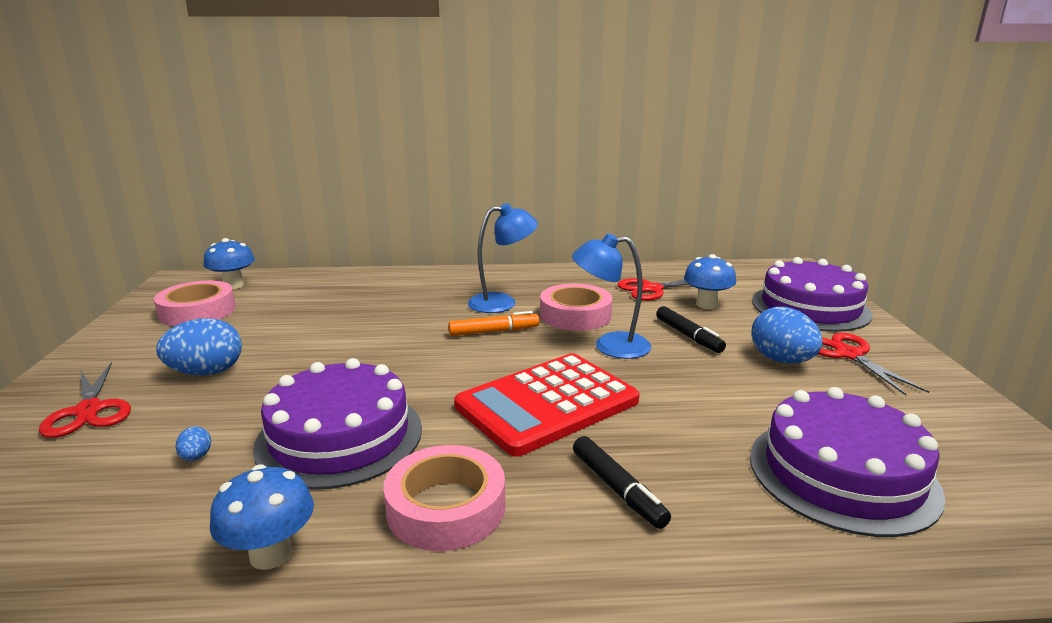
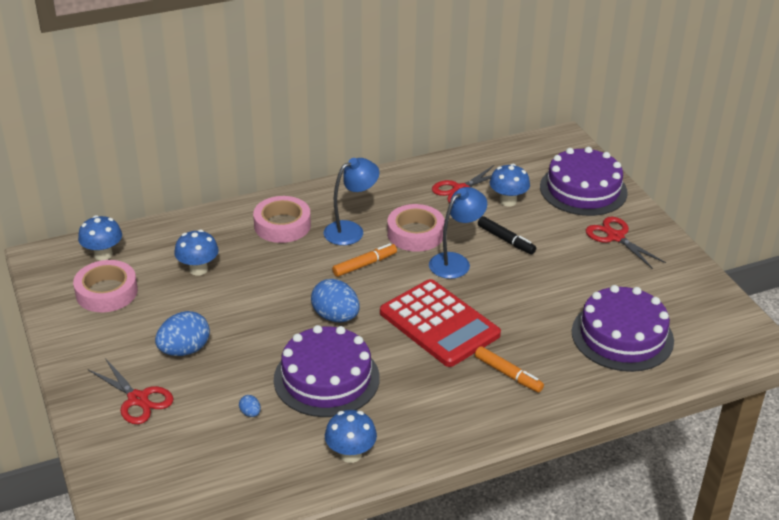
camera: 20 degrees left, 15 degrees up
(309, 308) = (198, 269): none -> blue mushroom
(446, 507) = (423, 407): pink tape -> pink tape (282, 225)
(547, 404) = (439, 324): red calculator -> red calculator turned 75 degrees counterclockwise
(610, 346) = (455, 262): blue lamp -> blue lamp turned 150 degrees clockwise
(617, 489) = (508, 374): black marker -> orange marker
(781, 360) = (574, 252): blue egg -> blue egg (335, 317)

